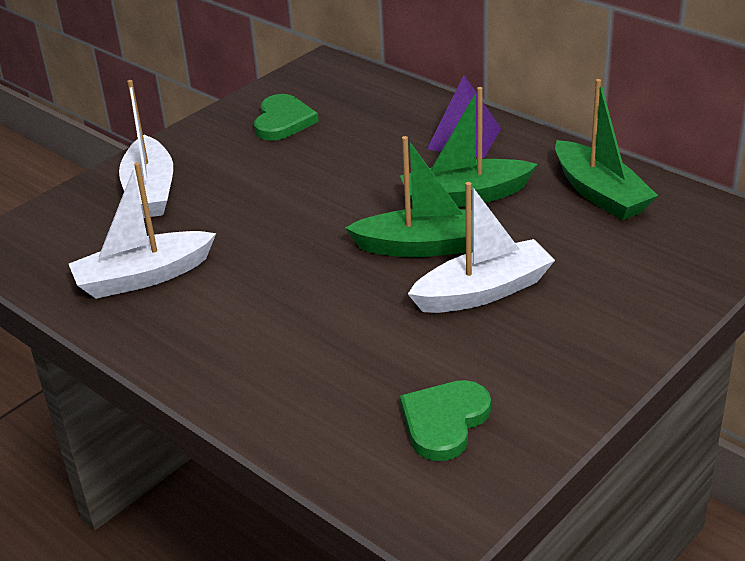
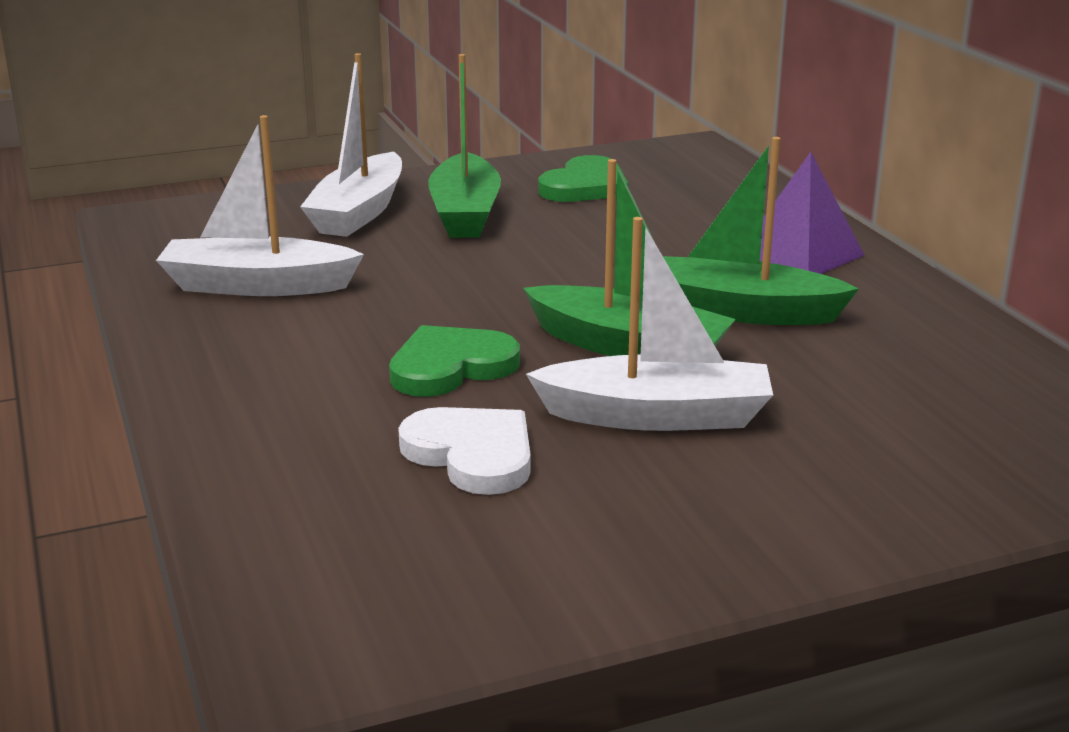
camera: 25 degrees right, 10 degrees down
(405, 357) = (472, 454): none -> white heart
(444, 422) = (444, 542): green heart -> green heart (451, 367)
(600, 193) = (942, 356): green boat -> green boat (465, 213)

